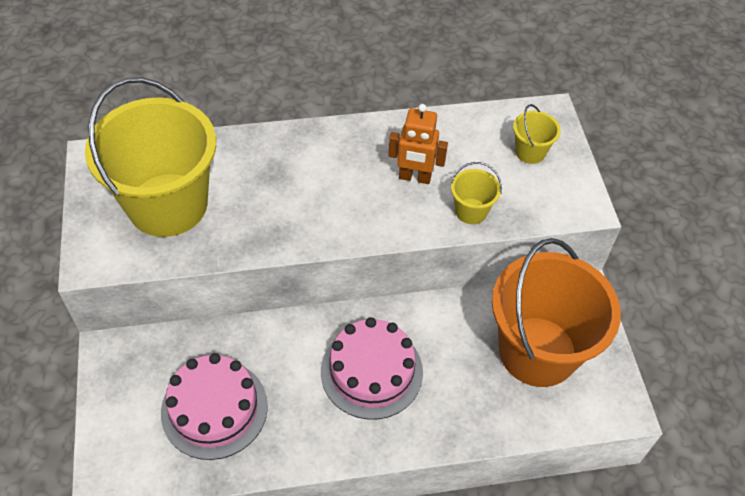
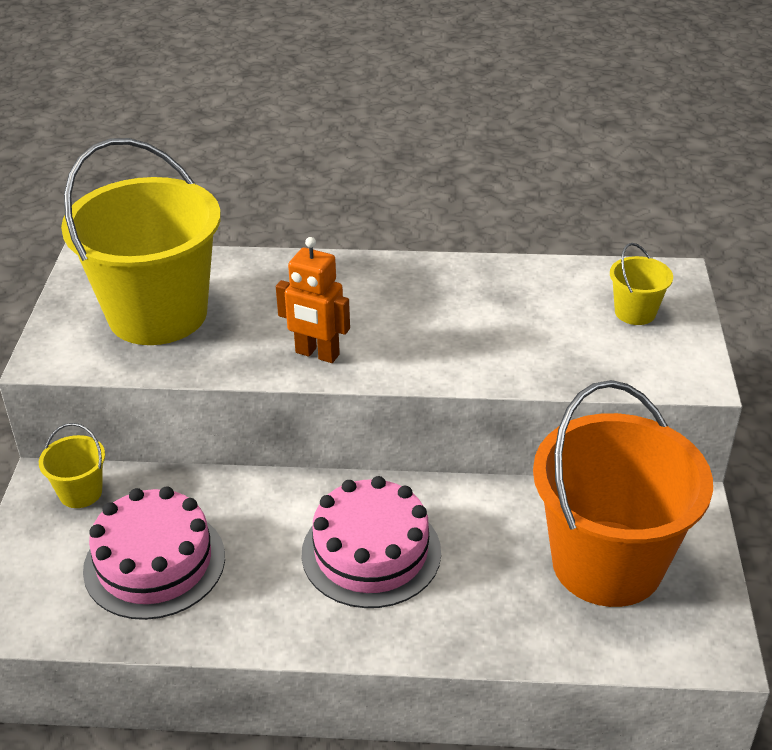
camera: 15 degrees right, 15 degrees down
(414, 177) = (473, 322): orange robot -> orange robot (317, 354)
(471, 211) = (537, 364): yellow bucket -> yellow bucket (80, 492)

